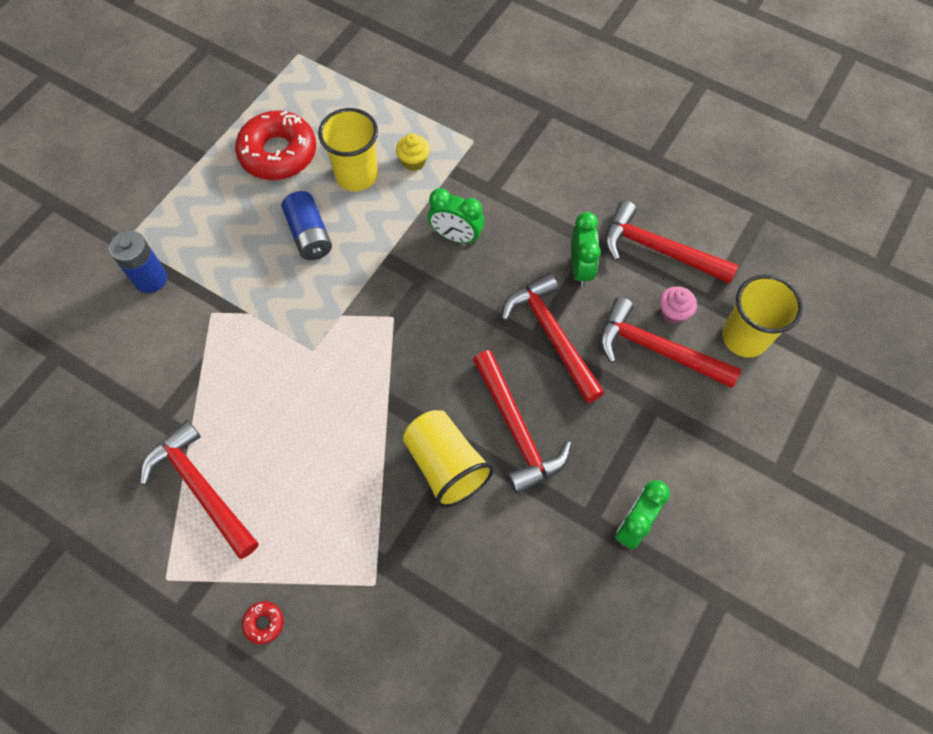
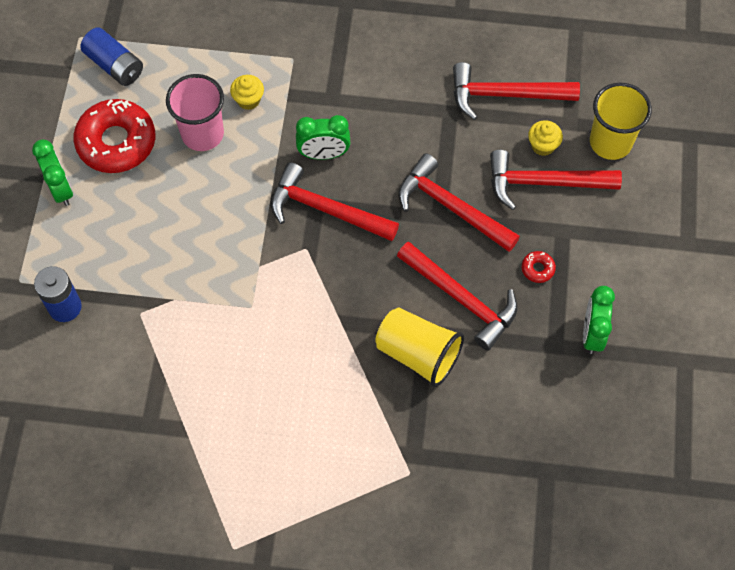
camera: 25 degrees left, 0 degrees up
(201, 488) = (220, 464): red hammer -> red hammer (325, 210)
(264, 623) = (336, 544): red donut -> red donut (537, 269)
(309, 235) = (190, 206): blue battery -> blue battery (114, 65)
(356, 175) = (202, 134): yellow cup -> pink cup
(580, 268) = (446, 138): green clock -> green clock (60, 189)
(673, 313) = (543, 145): pink cupcake -> yellow cupcake

